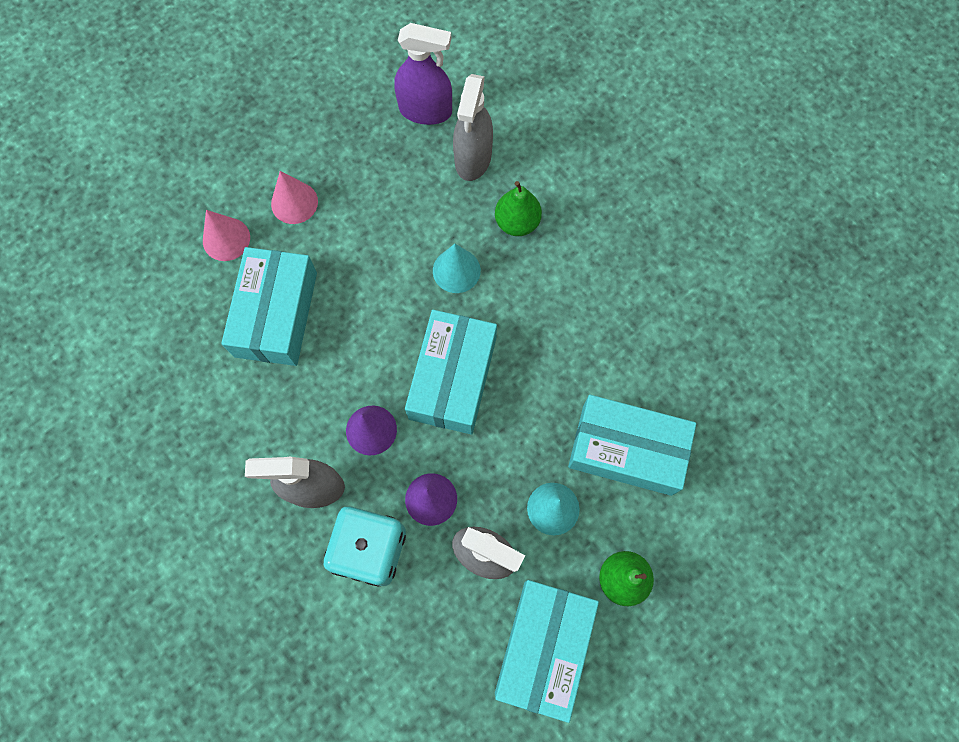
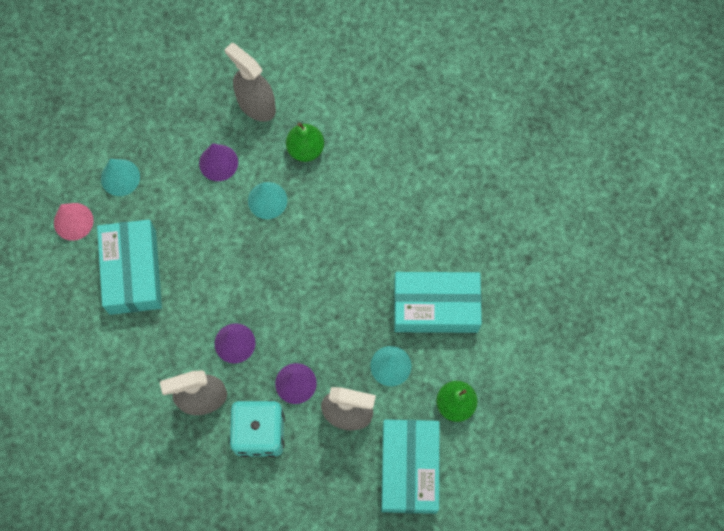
camera: 15 degrees left, 0 degrees up
(294, 202) = (120, 177): pink cone -> turquoise cone
(411, 213) = (218, 162): none -> purple cone
(425, 111) = (206, 73): purple spray bottle -> none
(452, 378) = (287, 286): turquoise box -> none
(473, 158) = (256, 104): grey spray bottle -> grey spray bottle turned 135 degrees clockwise

